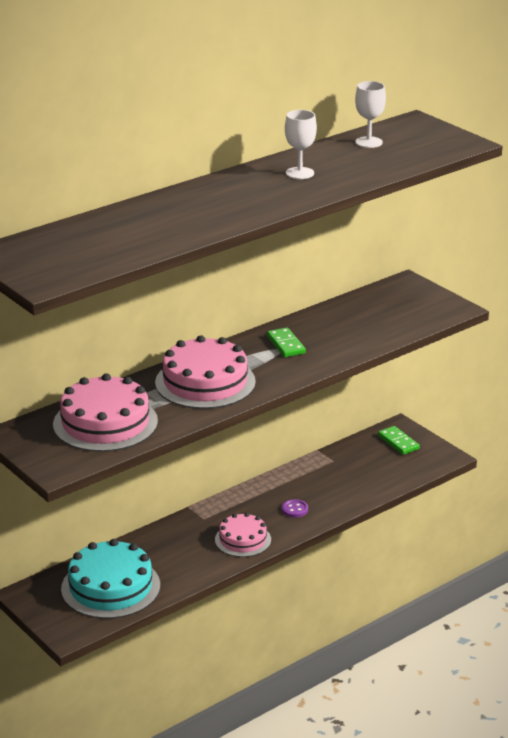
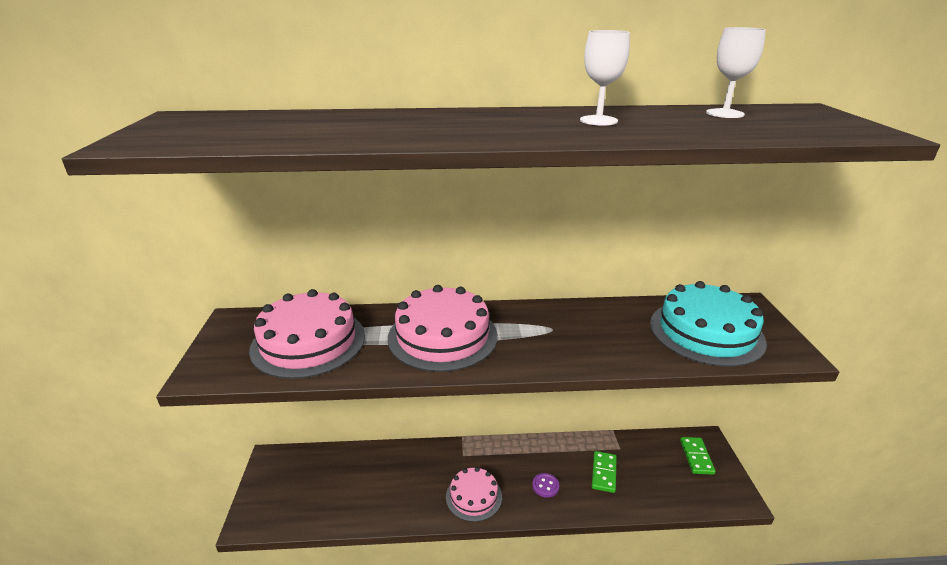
camera: 35 degrees right, 0 degrees up
(110, 587) = (329, 488): turquoise cake -> turquoise cake (706, 332)
(285, 345) = (561, 326): green domino -> green domino (603, 473)

